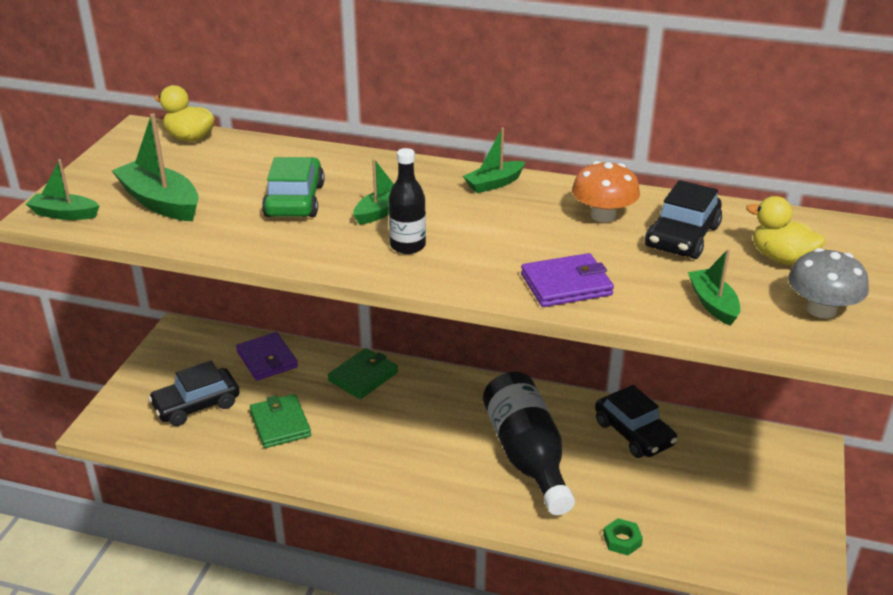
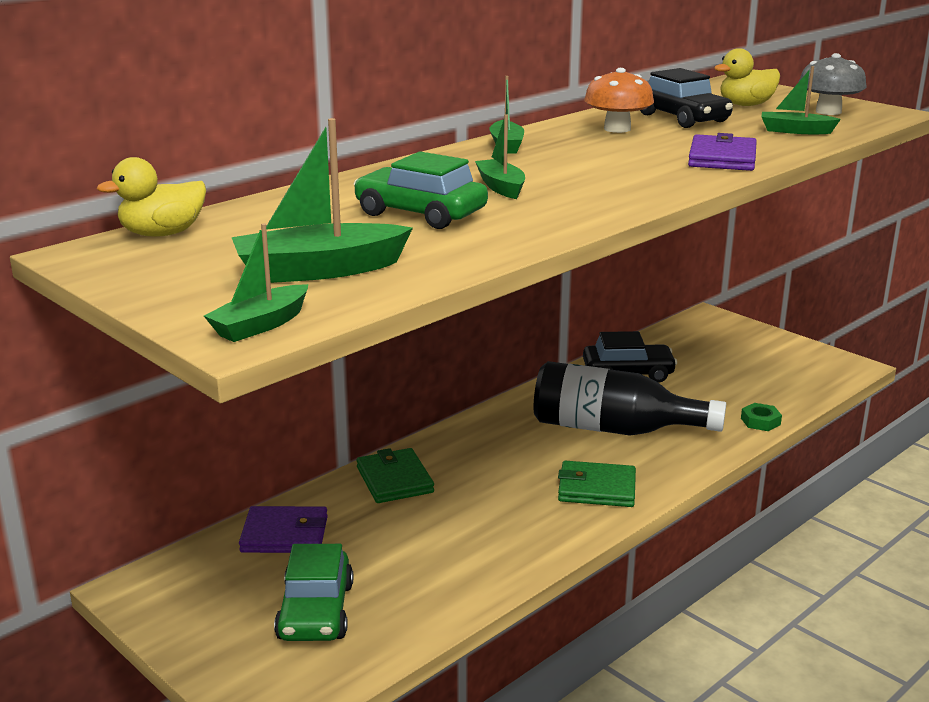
camera: 60 degrees left, 10 degrees down
(196, 405) = (316, 611): black car -> green car
(280, 424) = (421, 556): green wallet -> green wallet (597, 488)
(408, 246) = (587, 190): black bottle -> none

